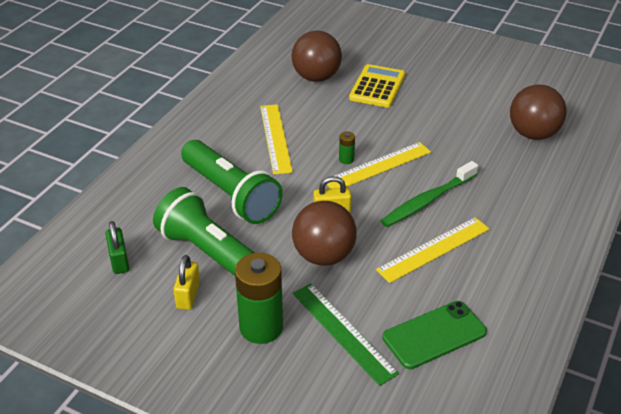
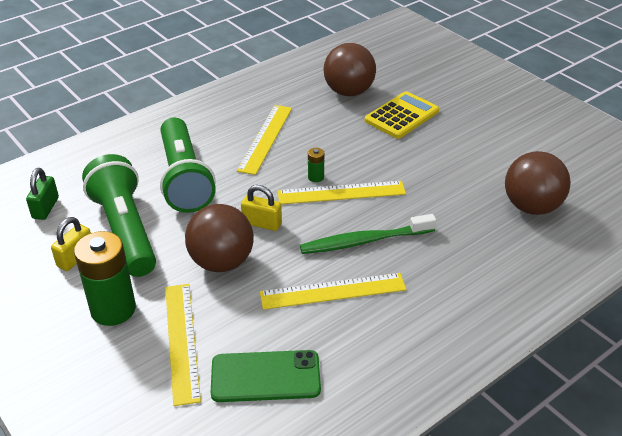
camera: 25 degrees right, 0 degrees up
(343, 332) = (182, 341): green ruler -> yellow ruler

